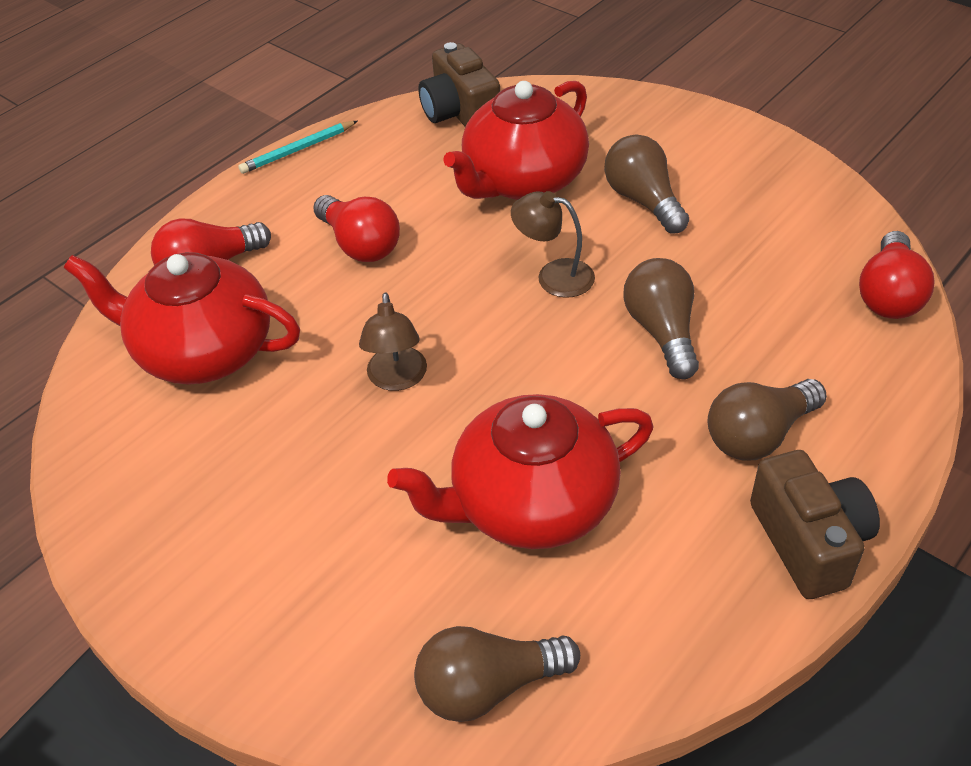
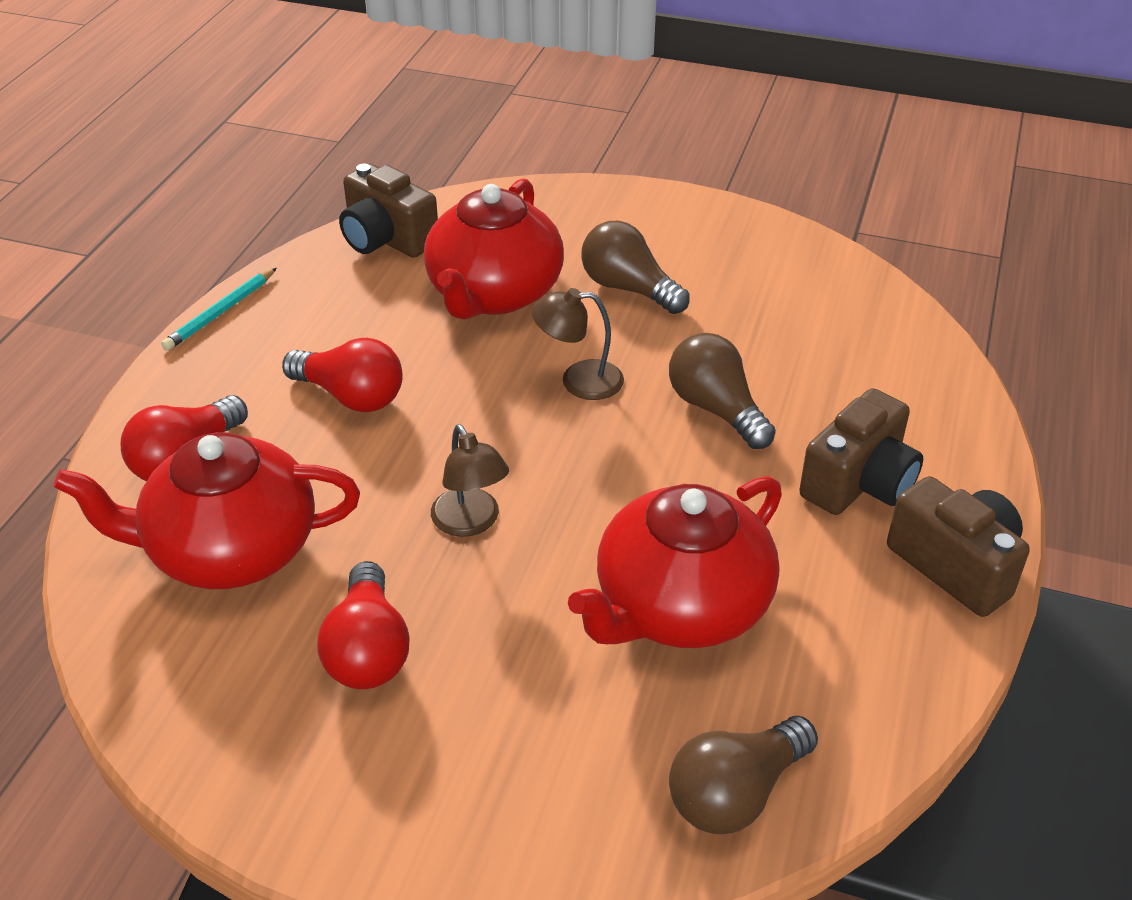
camera: 25 degrees left, 5 degrees down
(758, 435) = (859, 482): brown light bulb -> brown camera
(889, 295) = (905, 326): red light bulb -> red light bulb (368, 650)

